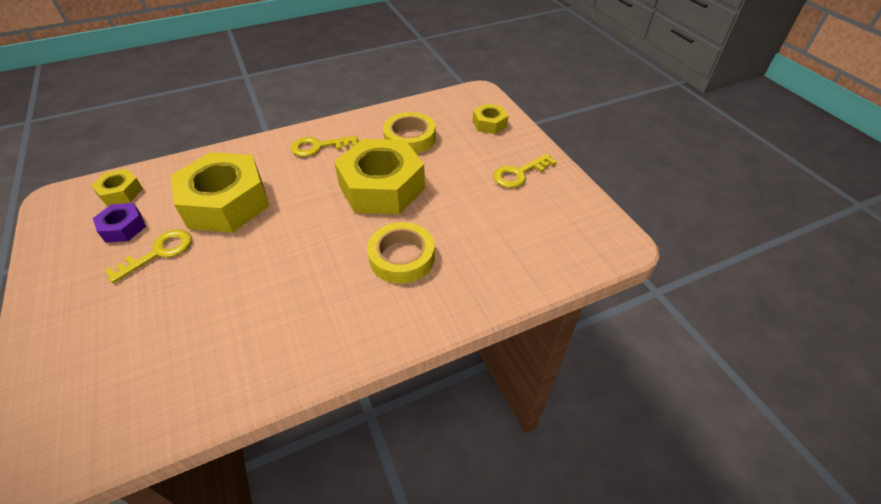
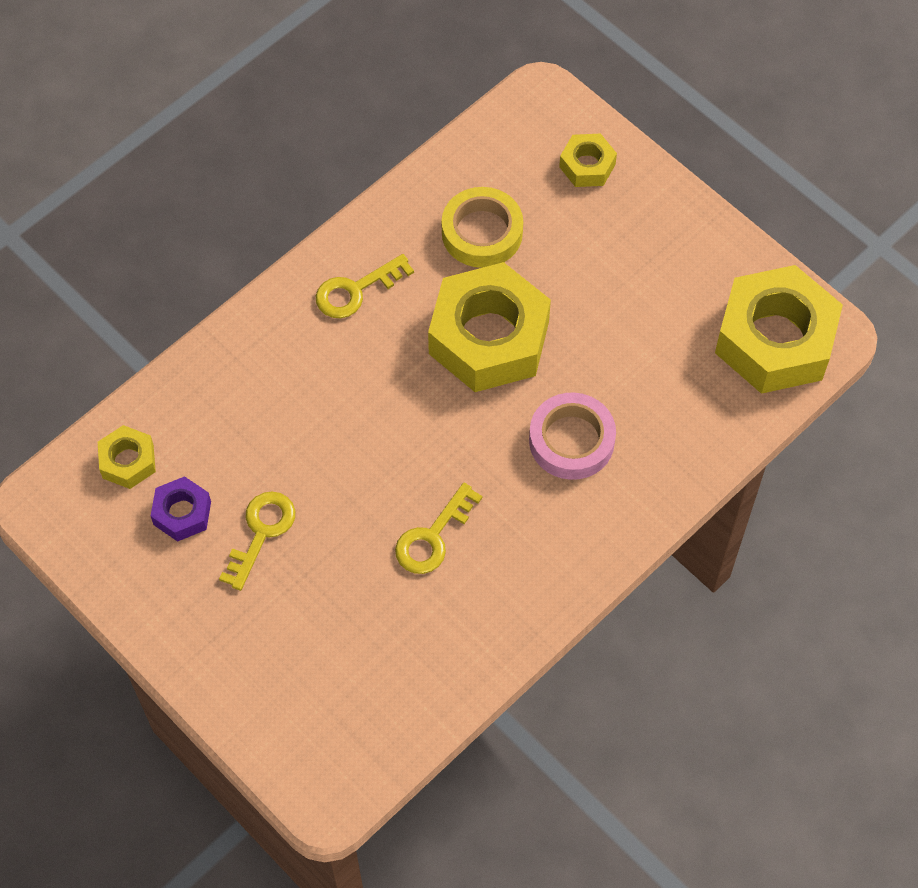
camera: 20 degrees left, 15 degrees up
(226, 203) = (291, 431): yellow nut -> yellow nut (775, 340)
(402, 257) = (571, 441): yellow tape -> pink tape
(519, 173) = (666, 255): yellow key -> yellow key (432, 537)

